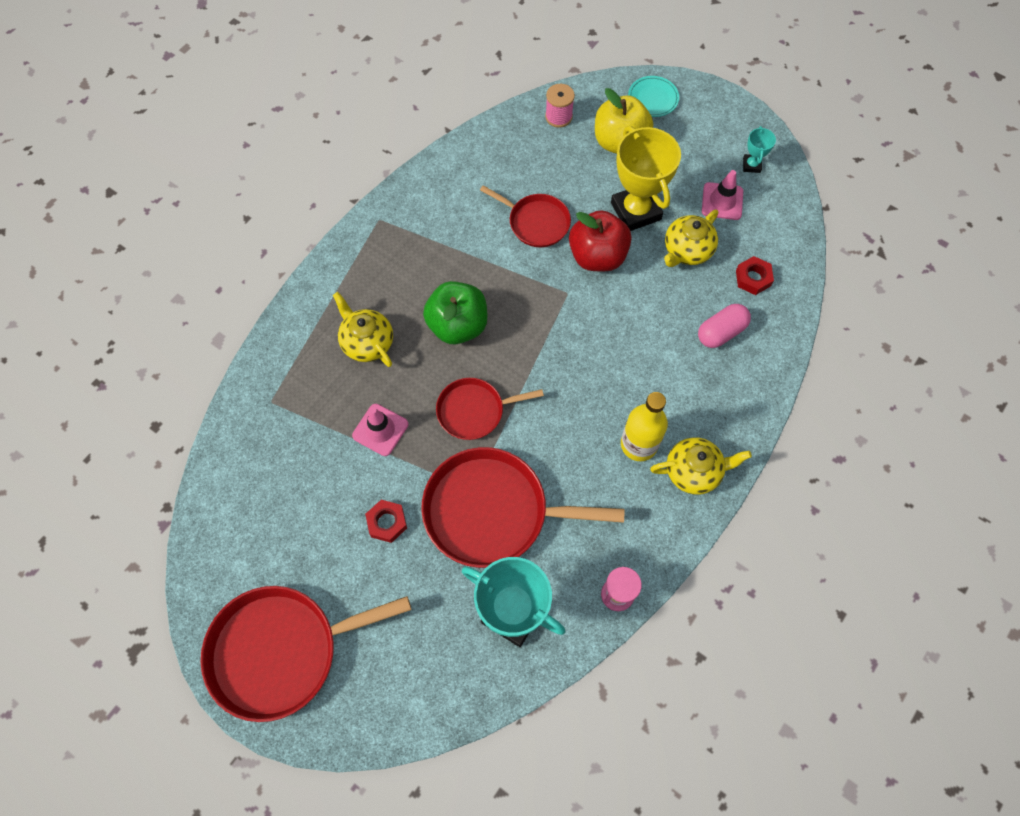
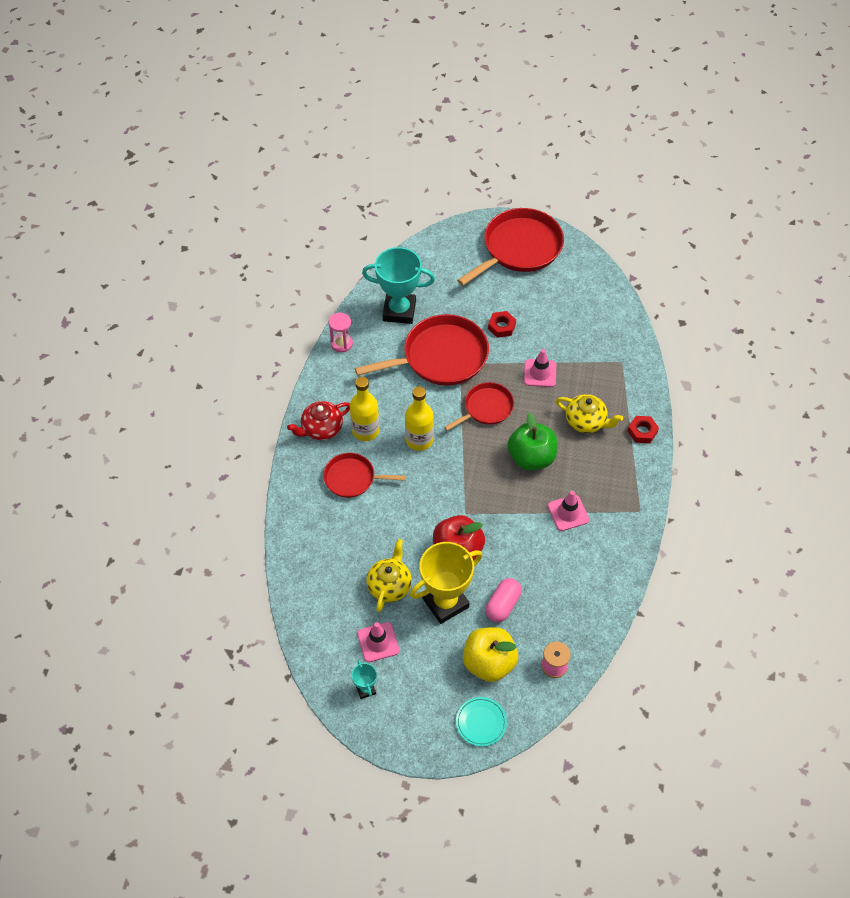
camera: 155 degrees right, 10 degrees down
(456, 248) = (568, 513): none -> pink traffic cone
(536, 222) = (519, 559): red pan -> red pan (352, 478)
(577, 403) = (419, 440): none -> yellow bottle
(635, 211) = (445, 602): yellow trophy -> yellow trophy turned 75 degrees counterclockwise
(694, 471) = (321, 429): yellow teapot -> red teapot
(721, 332) = (338, 530): pink capsule -> pink capsule (502, 605)
(753, 278) = (328, 583): red nut -> red nut (642, 432)

